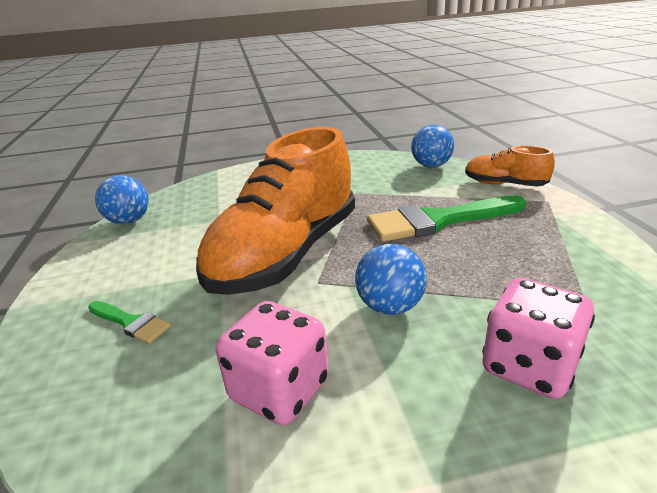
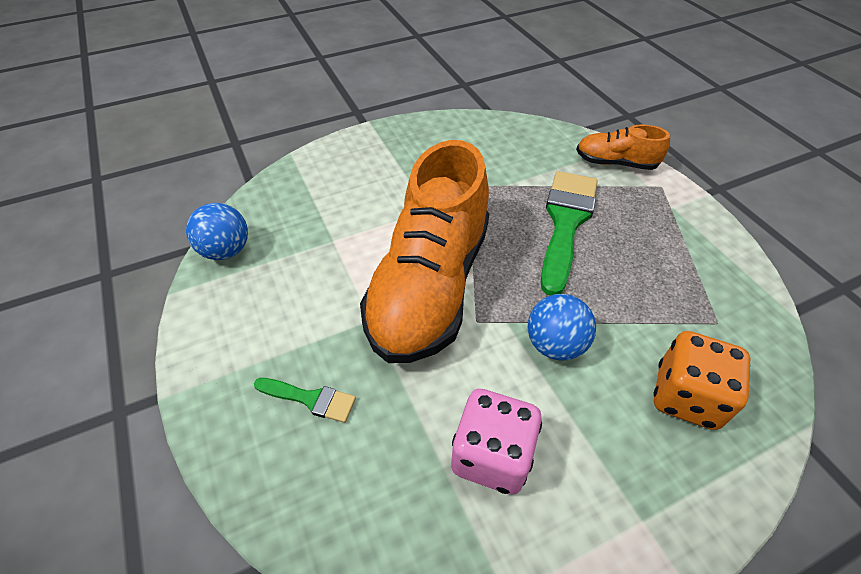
camera: 15 degrees left, 20 degrees up
(431, 166) = (534, 135): blue ball -> none
(438, 221) = (565, 223): green brush -> green brush turned 135 degrees clockwise
(529, 366) = (686, 396): pink dice -> orange dice

